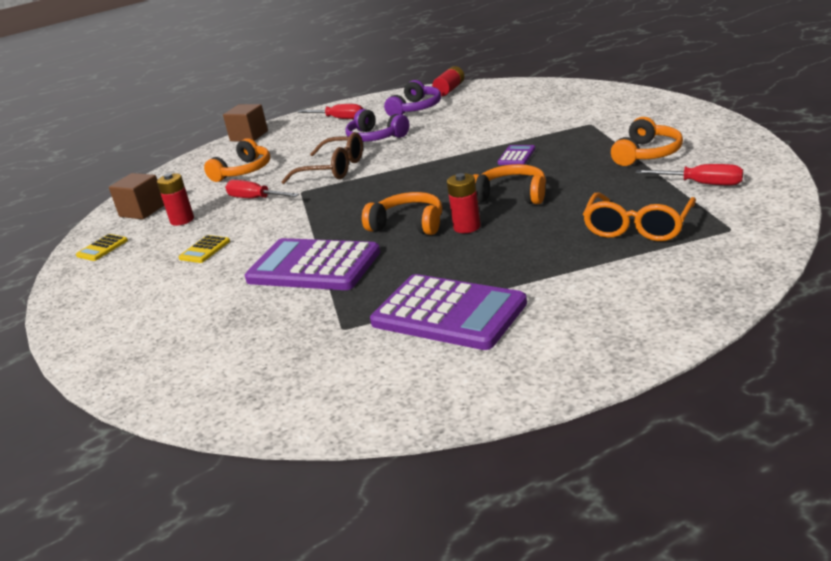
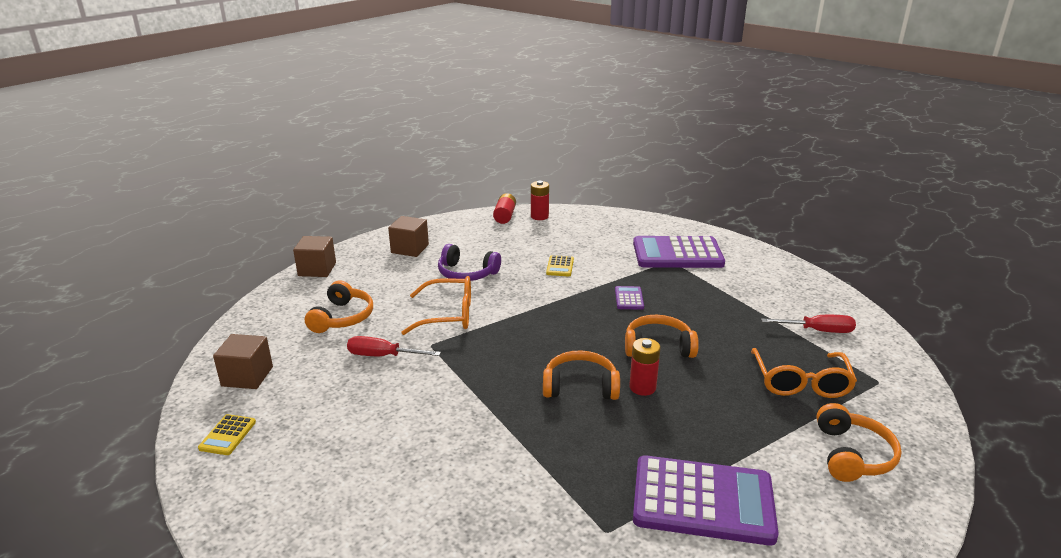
camera: 25 degrees left, 0 degrees up
(182, 220) = (310, 389): red battery -> red battery (539, 216)
(205, 250) = (368, 431): yellow calculator -> yellow calculator (560, 266)
(313, 266) = (515, 447): purple calculator -> purple calculator (677, 254)
(333, 169) = (447, 315): brown glasses -> orange glasses
(339, 119) = (410, 249): red screwdriver -> brown cube
(416, 108) = (485, 238): purple headphones -> none
(647, 154) = (746, 296): orange headphones -> orange headphones (852, 455)

